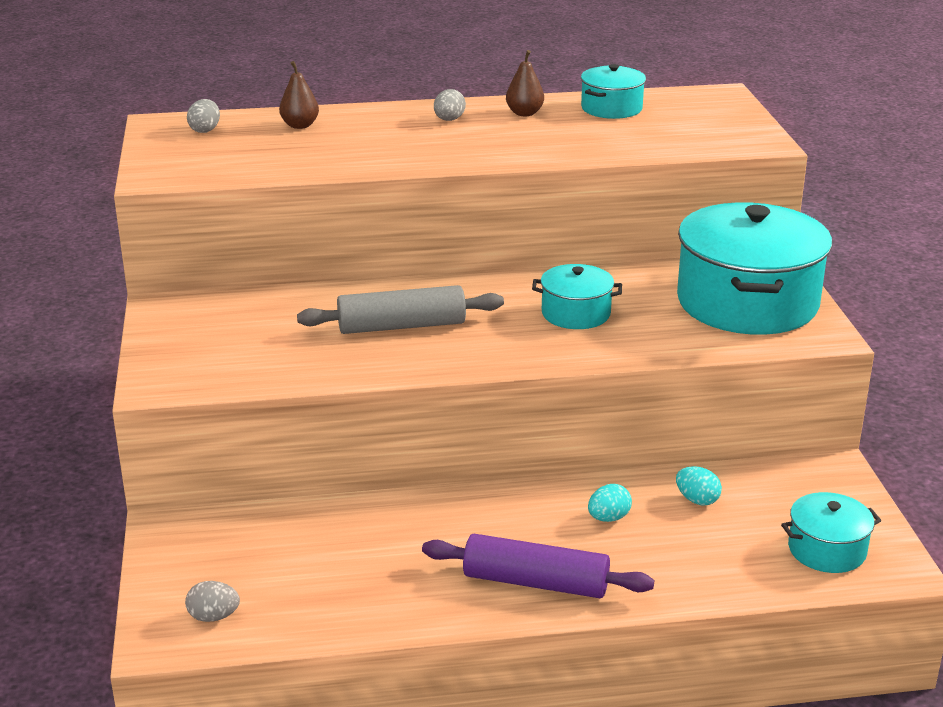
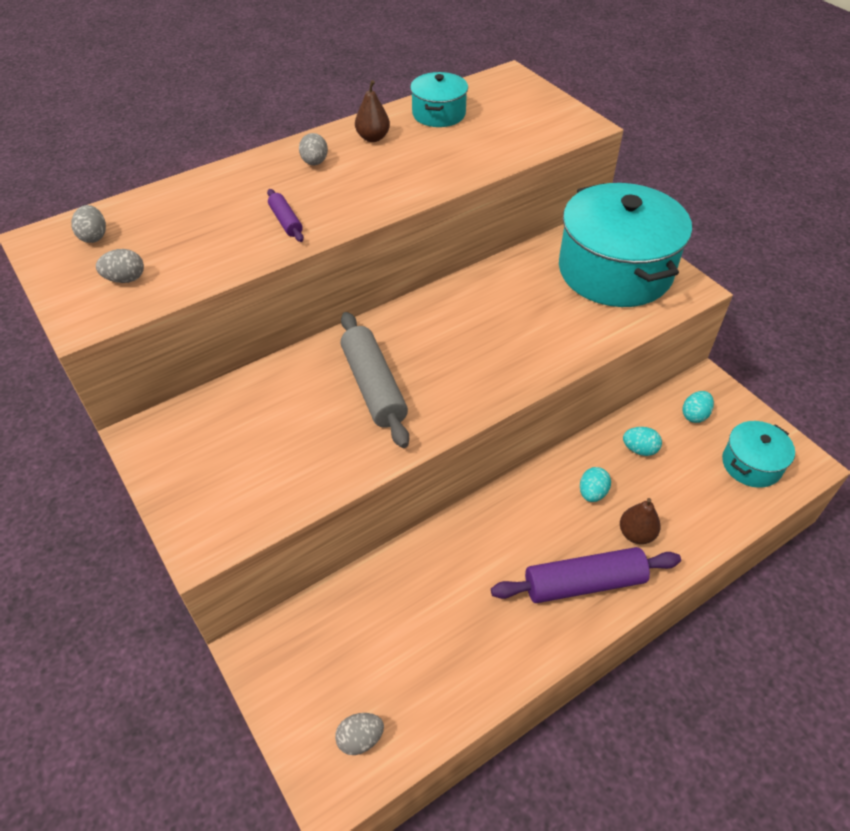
camera: 25 degrees left, 20 degrees up
(208, 161) = (125, 279): none -> grey egg
(300, 125) = (183, 205): brown pear -> brown pear (636, 534)
(382, 153) = (286, 221): none -> purple rolling pin
(401, 326) = (373, 387): grey rolling pin -> grey rolling pin turned 75 degrees counterclockwise
(576, 313) = (501, 324): turquoise pot -> none
(793, 491) = (694, 415): none -> turquoise egg

